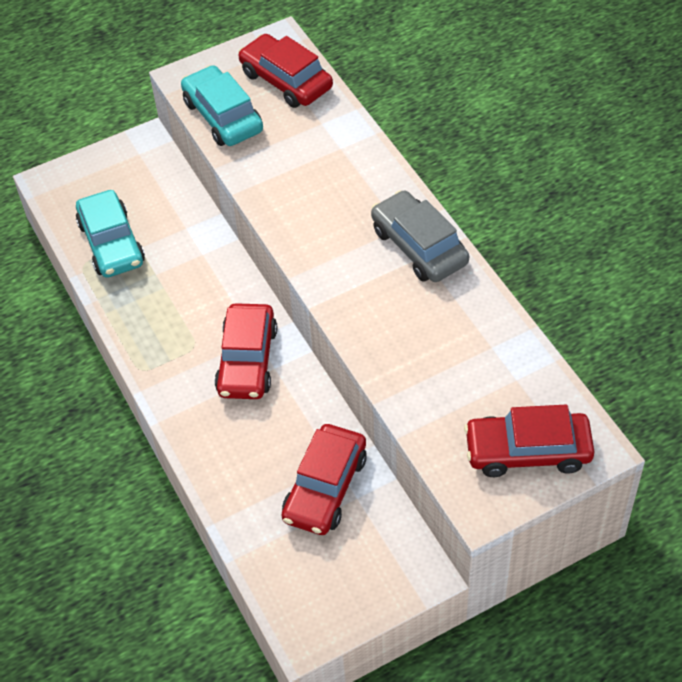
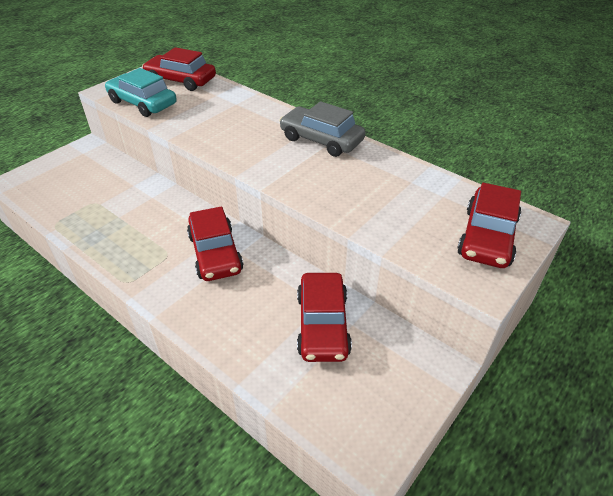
camera: 25 degrees left, 10 degrees down
(111, 243) = (75, 206): turquoise car -> none
(527, 451) = (487, 237): red car -> red car turned 45 degrees counterclockwise

